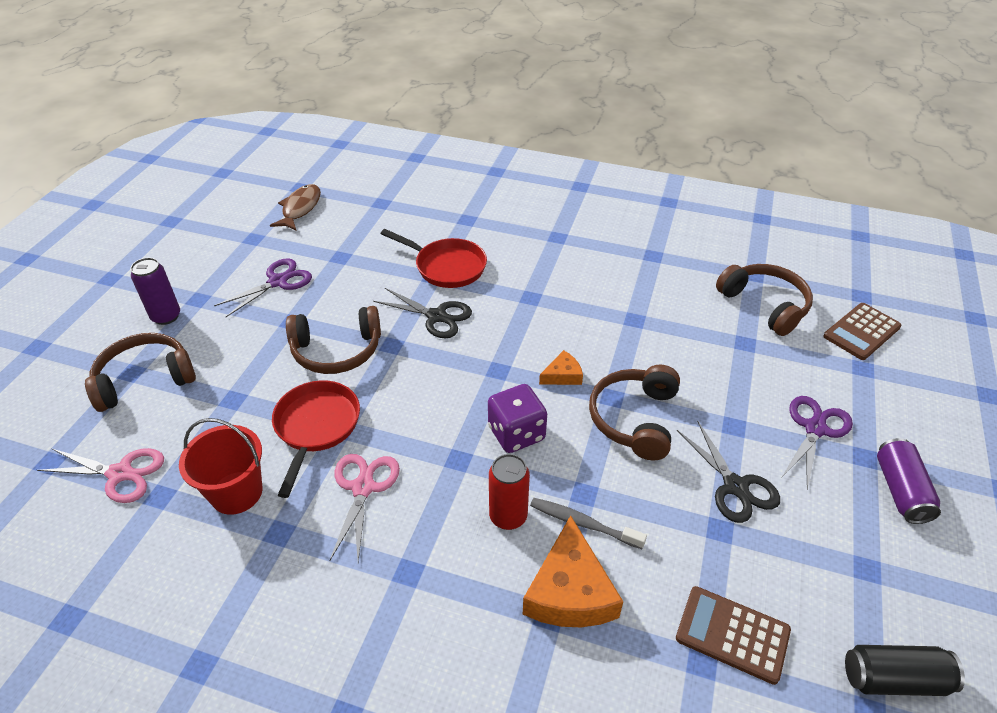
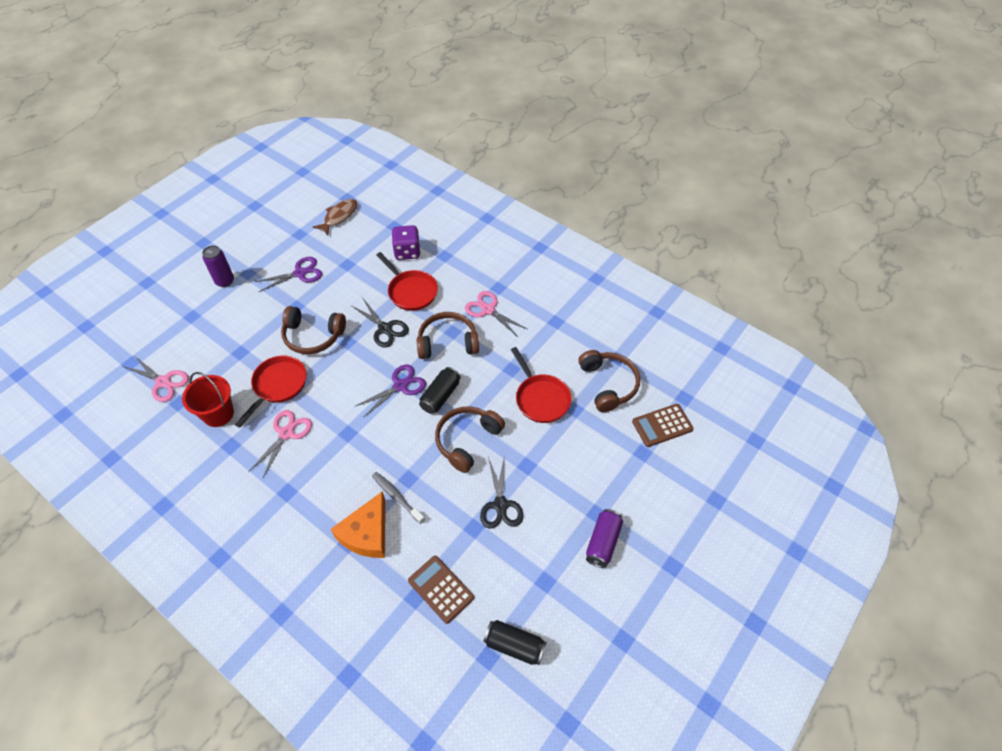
camera: 20 degrees right, 10 degrees up
(145, 379) = (197, 323): brown headphones -> brown headphones (447, 342)
(508, 516) = (357, 478): red can -> none
(516, 433) = (390, 427): purple dice -> purple dice (407, 252)
(561, 263) = (488, 310): none -> pink scissors
(562, 375) = (440, 396): orange cheese -> black can
(695, 342) = (541, 398): none -> red pan
(815, 428) = (578, 484): purple scissors -> purple scissors (400, 386)

